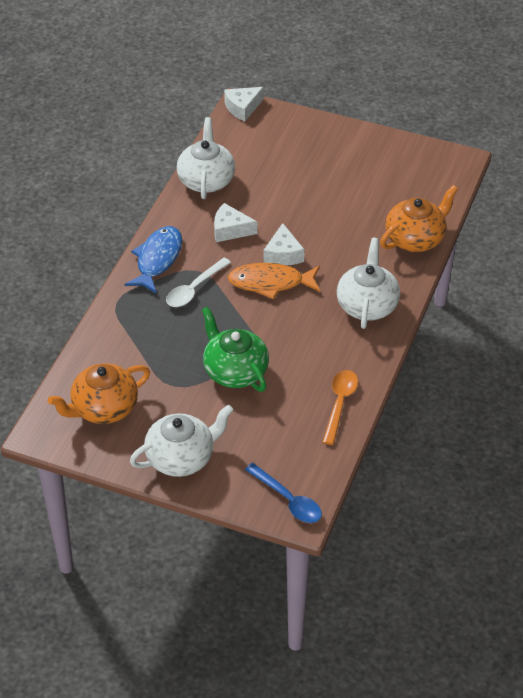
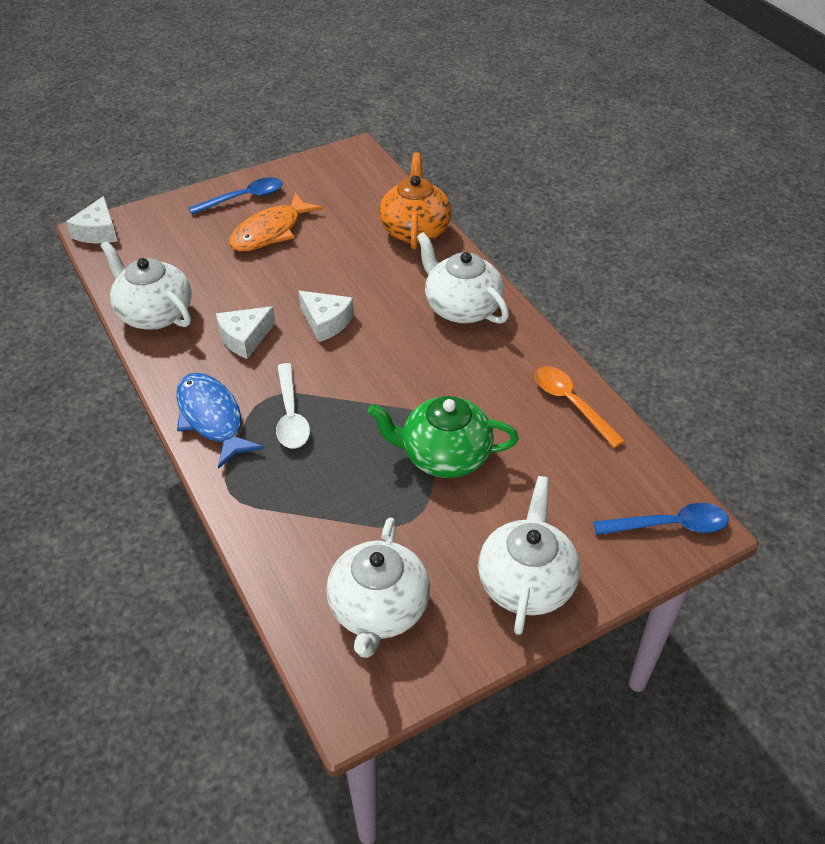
camera: 50 degrees left, 0 degrees up
(104, 408) = (378, 609): orange teapot -> white teapot
(270, 283) = (353, 354): orange fish -> orange fish (270, 232)
(348, 144) = (244, 198): none -> blue spoon

